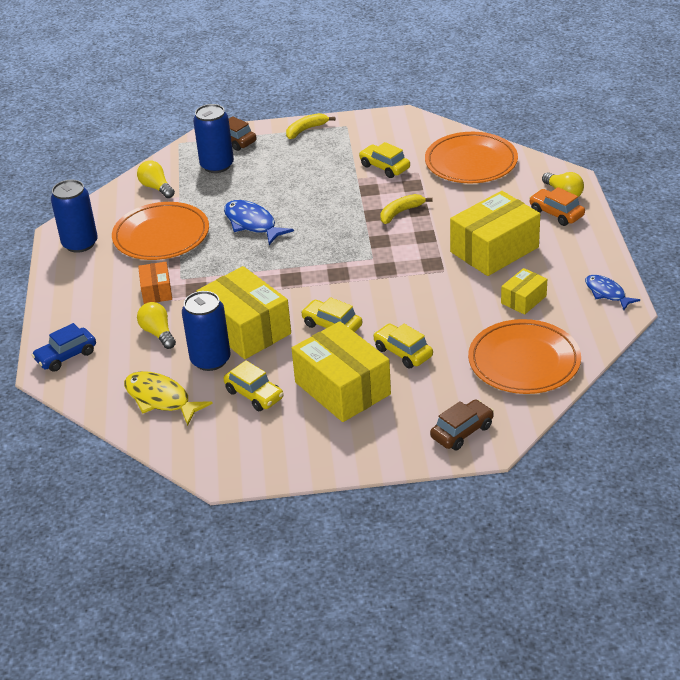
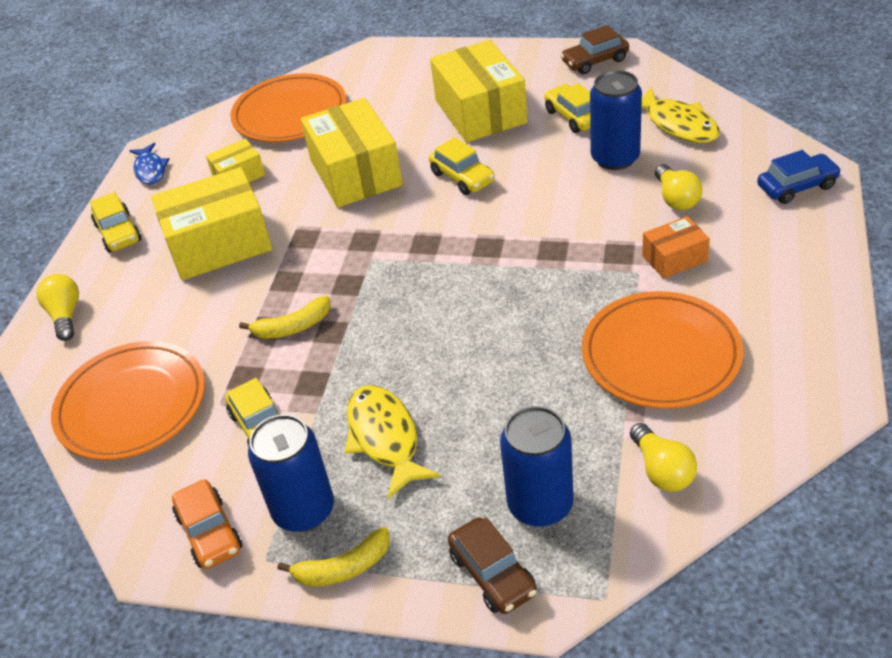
camera: 160 degrees left, 5 degrees up
(80, 244) = (798, 366): blue can -> blue can (303, 510)
(156, 291) = (674, 258): orange box -> orange box turned 60 degrees clockwise
(246, 329) = (564, 188): yellow box -> yellow box (355, 173)
(252, 224) = (513, 350): blue fish -> none
(311, 174) = (385, 438): none -> yellow fish
(403, 352) = (401, 138): yellow car -> yellow car (118, 233)
(462, 432) = (389, 64): brown car -> brown car (595, 61)
(556, 213) = (104, 284): orange car -> orange car (210, 532)

